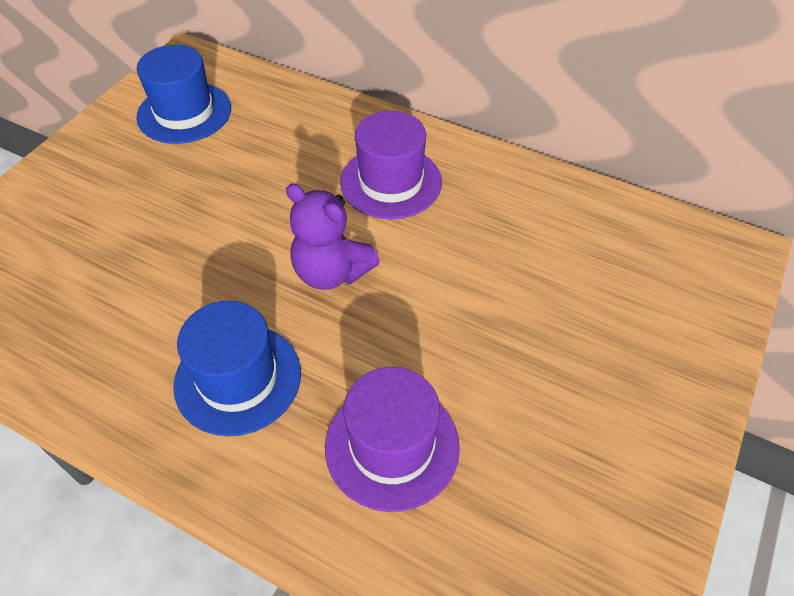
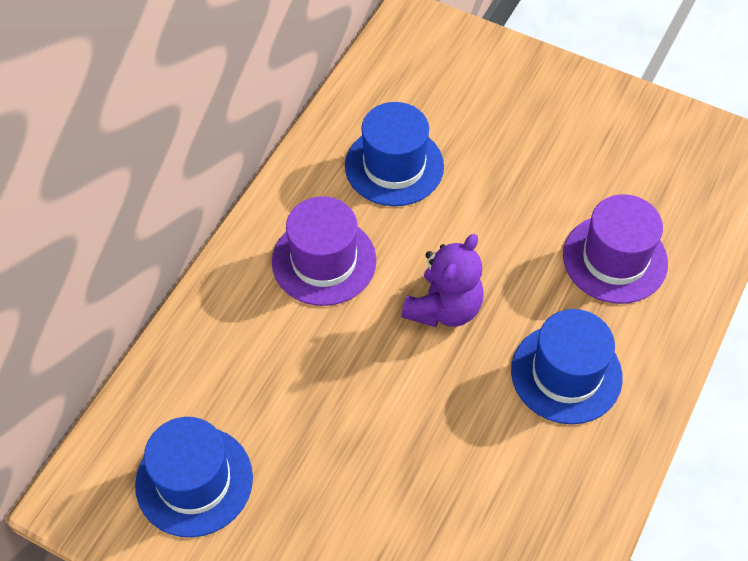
camera: 90 degrees left, 5 degrees up
(513, 234) = (394, 166): none -> blue hat

